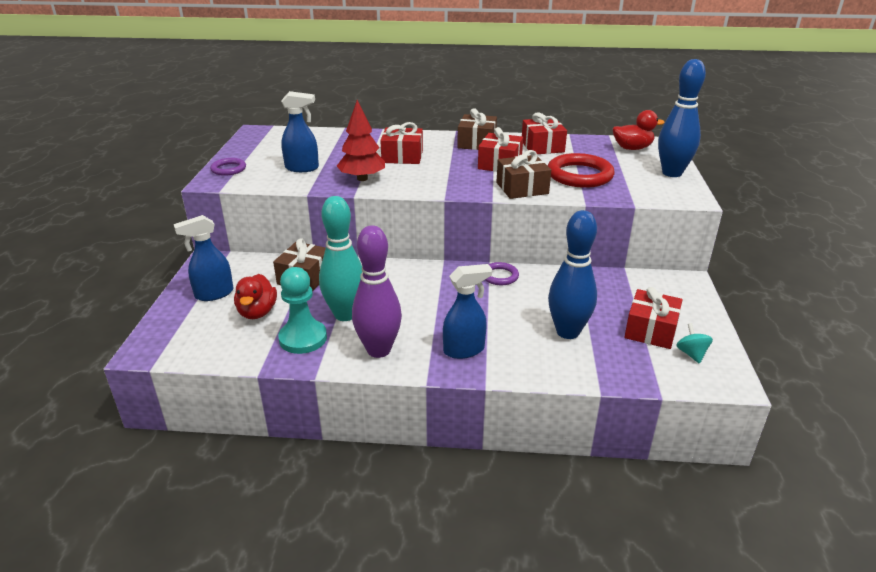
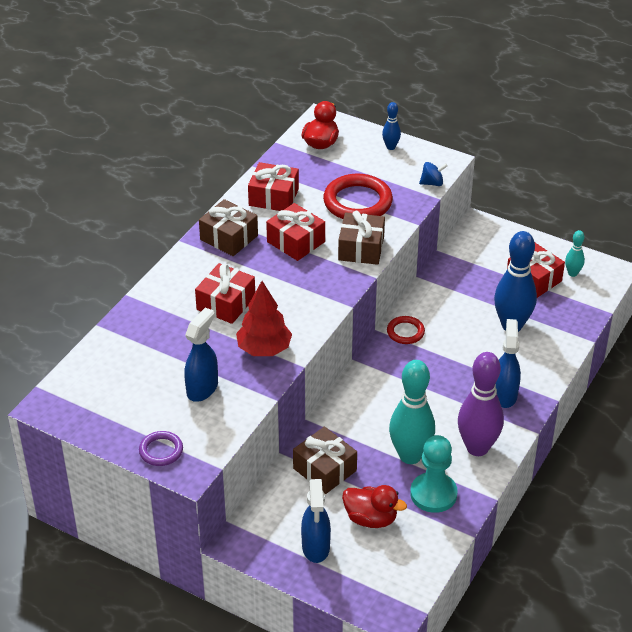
camera: 65 degrees left, 10 degrees up
(500, 276) = (405, 332): purple ring -> red ring
(651, 199) = (432, 183): none -> blue spinning top
(672, 173) = (391, 147): blue bowling pin -> blue bowling pin, size x0.48
(691, 354) = (572, 273): turquoise spinning top -> turquoise bowling pin

